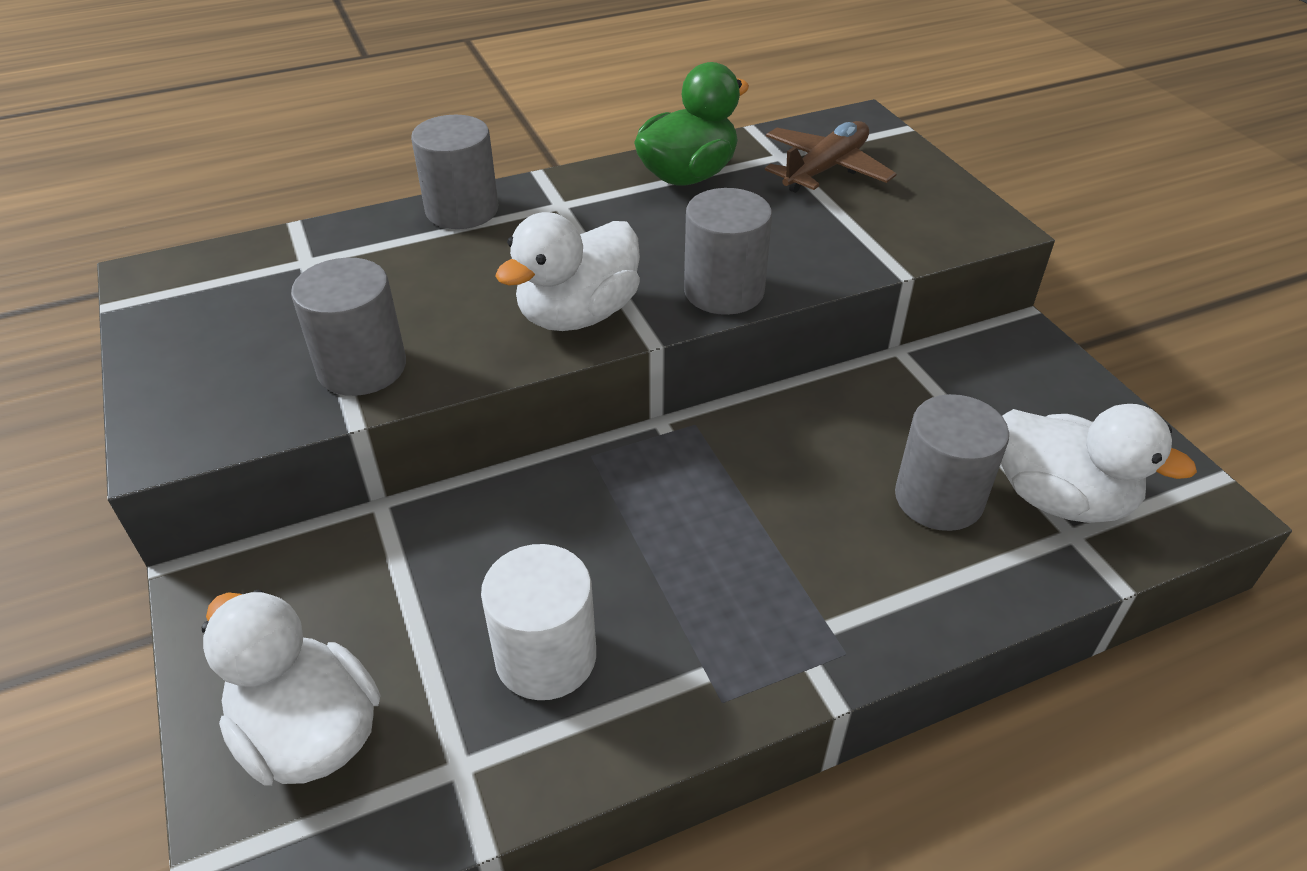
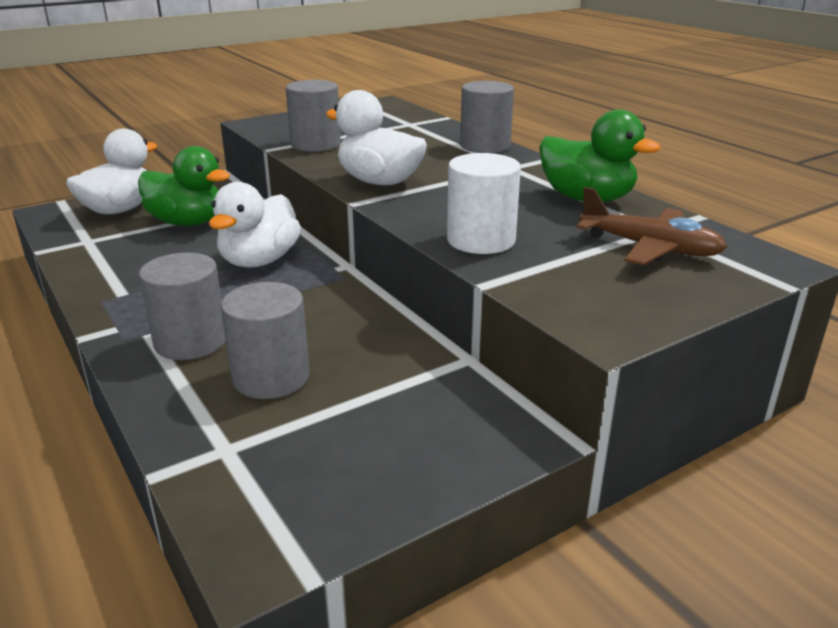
camera: 80 degrees right, 15 degrees down
(430, 609) = (187, 222): none -> green duck
(546, 656) = (148, 252): white cylinder -> white cylinder (481, 240)
(724, 291) = (425, 219): grey cylinder -> grey cylinder (190, 341)
(1059, 498) = (271, 444): white duck -> white duck (259, 261)

